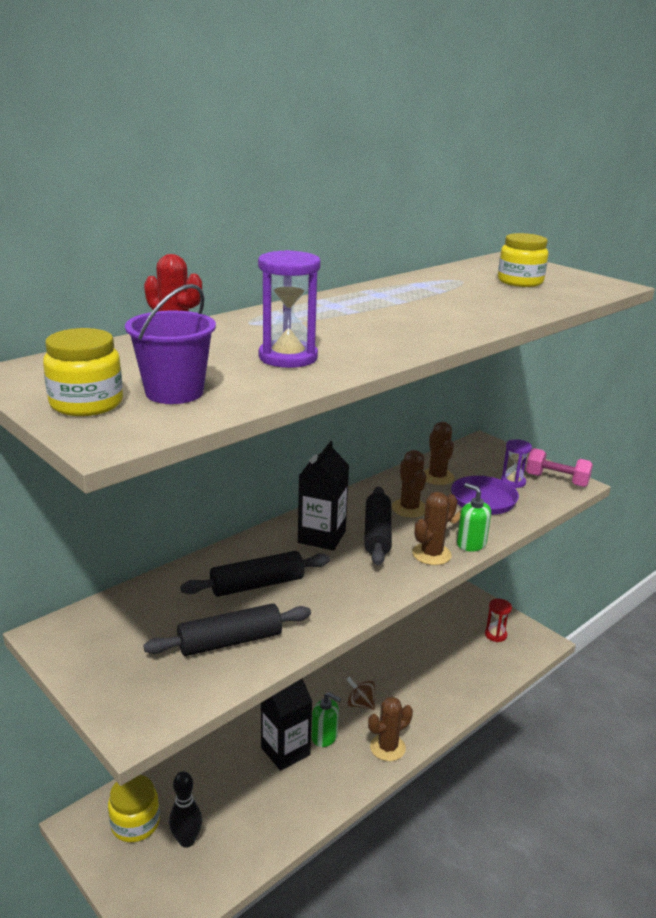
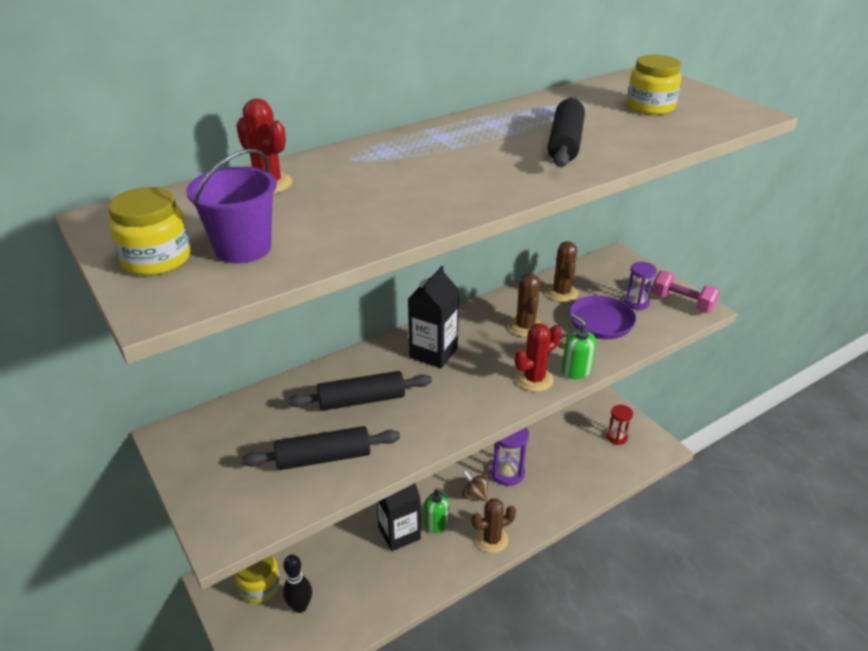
camera: 10 degrees right, 10 degrees up
(288, 357) = (369, 206): purple hourglass -> purple hourglass (507, 473)
(377, 534) = (487, 353): black rolling pin -> black rolling pin (565, 143)
(431, 554) = (534, 379): brown cactus -> red cactus

